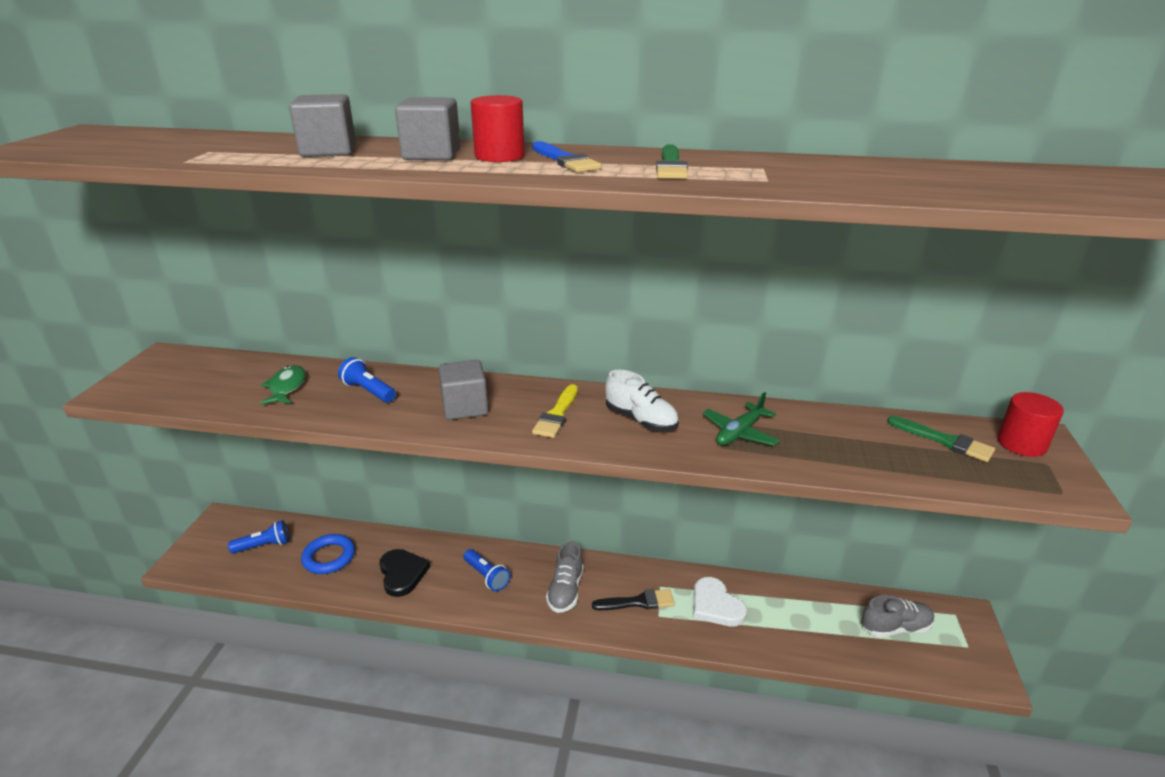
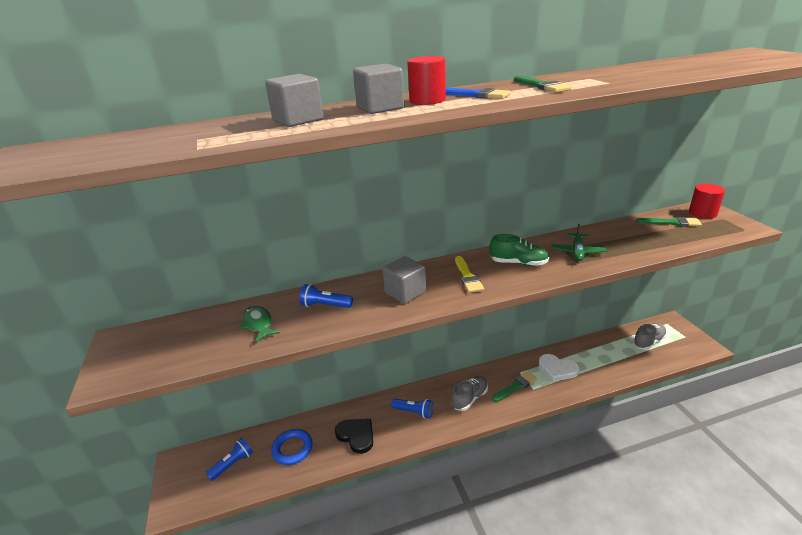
camera: 25 degrees left, 0 degrees up
(565, 590) = (469, 398): grey shoe -> grey shoe turned 120 degrees counterclockwise
(638, 602) = (516, 386): black brush -> green brush
(641, 420) = (518, 263): white shoe -> green shoe

